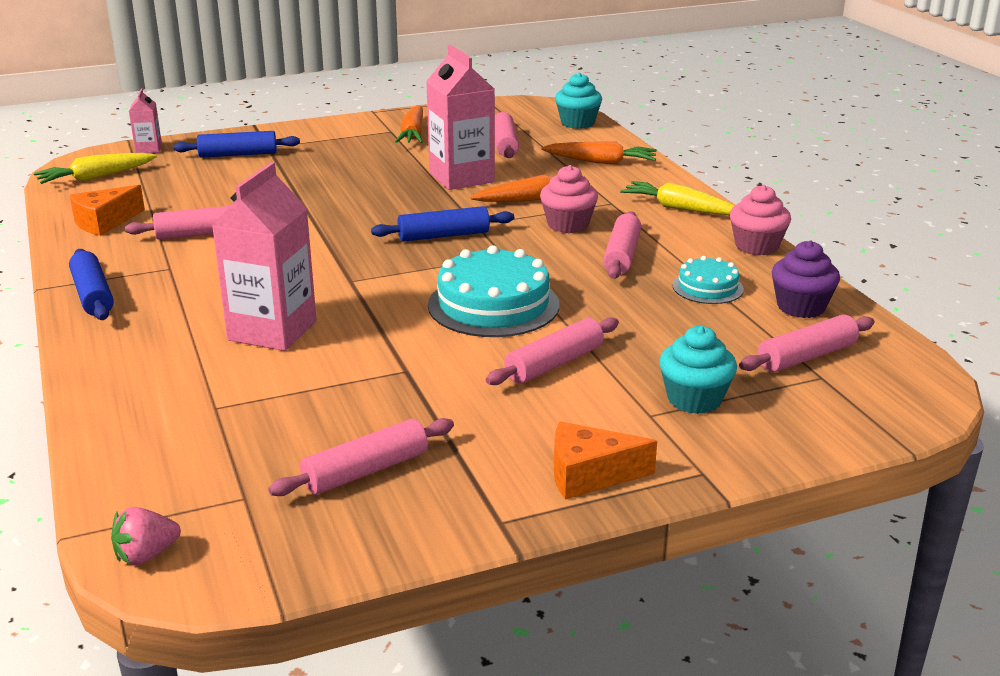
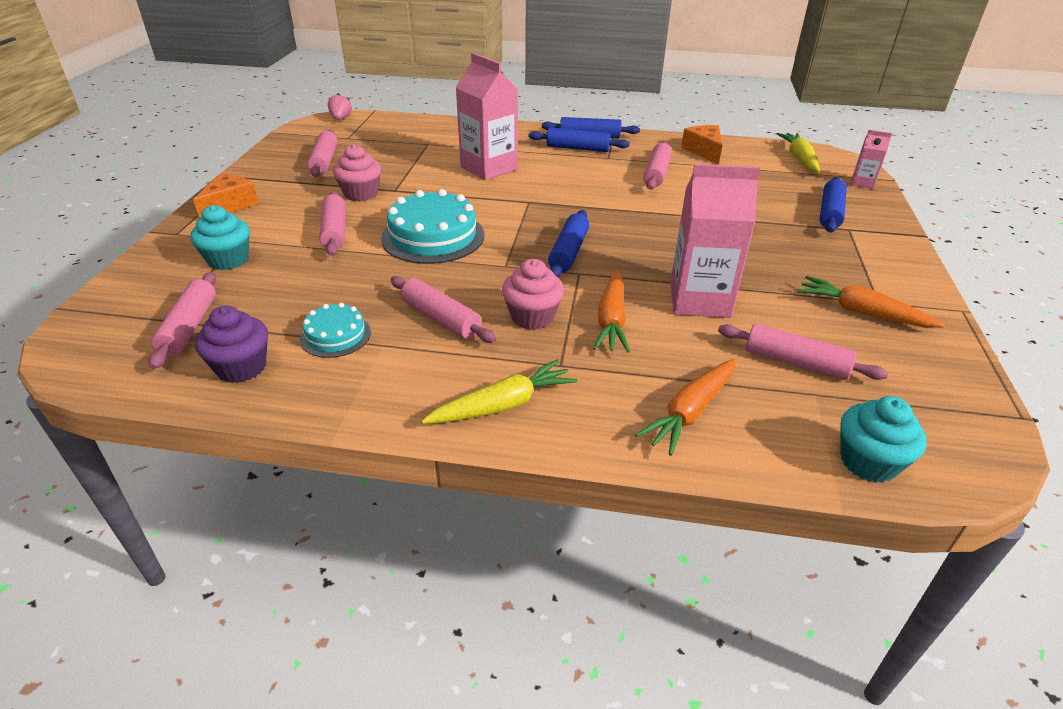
camera: 120 degrees right, 10 degrees up
(149, 292) = (578, 148): none -> blue rolling pin
(756, 246) = (364, 409): pink cupcake -> pink cupcake (361, 194)

